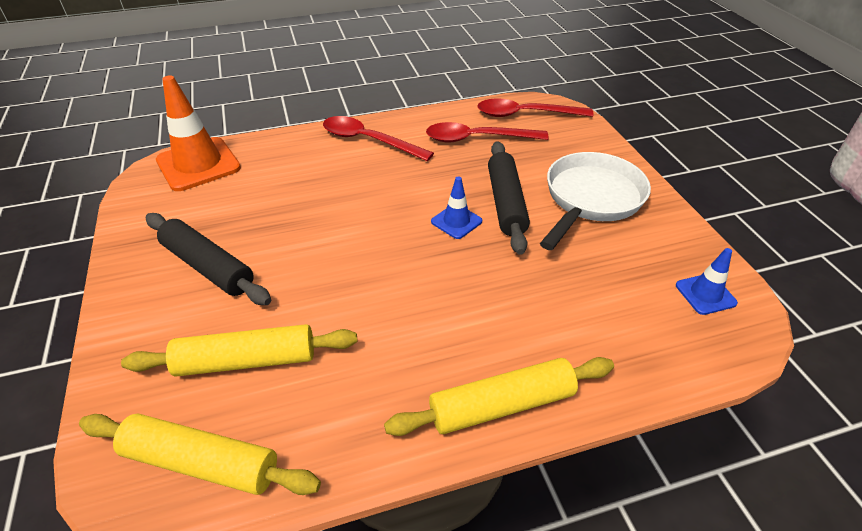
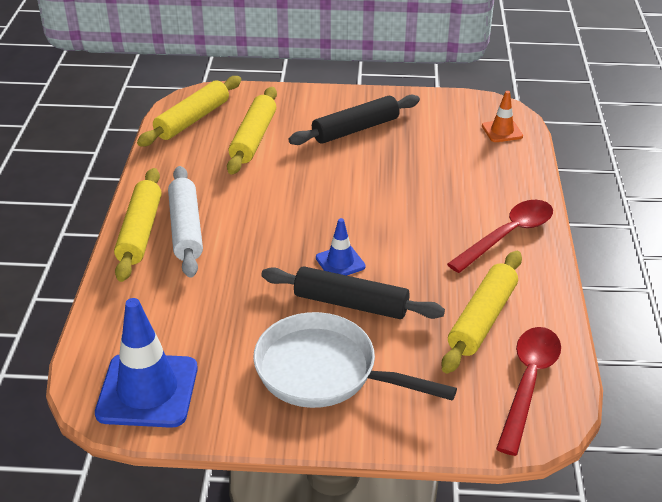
camera: 110 degrees right, 5 degrees down
(198, 164) = (502, 131): orange traffic cone -> orange traffic cone, size x0.52
(470, 358) = (186, 229): none -> white rolling pin
(477, 139) = (482, 319): red spoon -> yellow rolling pin
(591, 199) = (324, 371): white pan -> white pan turned 150 degrees clockwise
(705, 294) = (147, 390): blue traffic cone -> blue traffic cone, size x1.93

